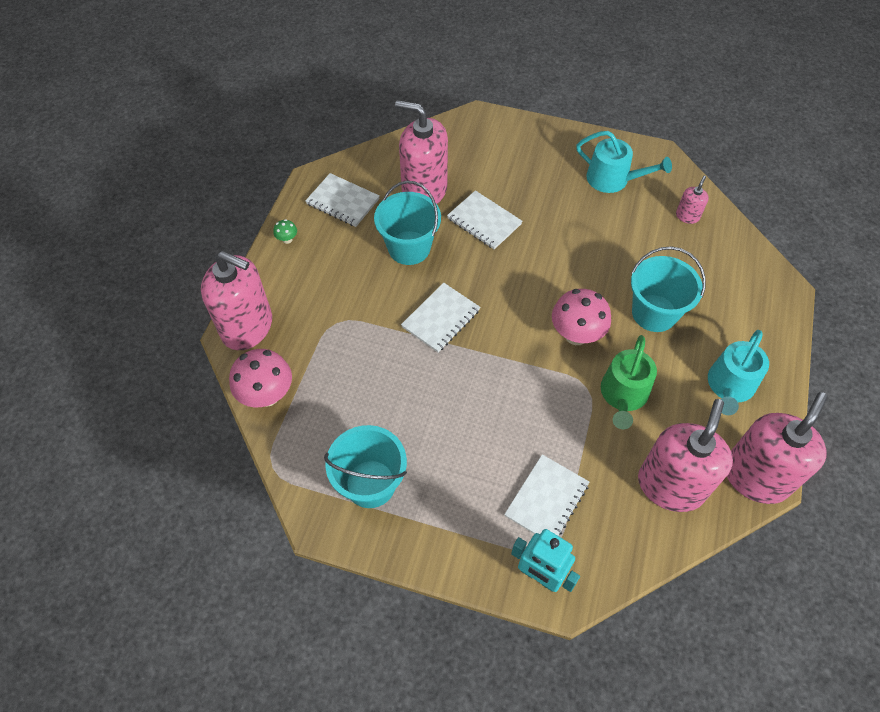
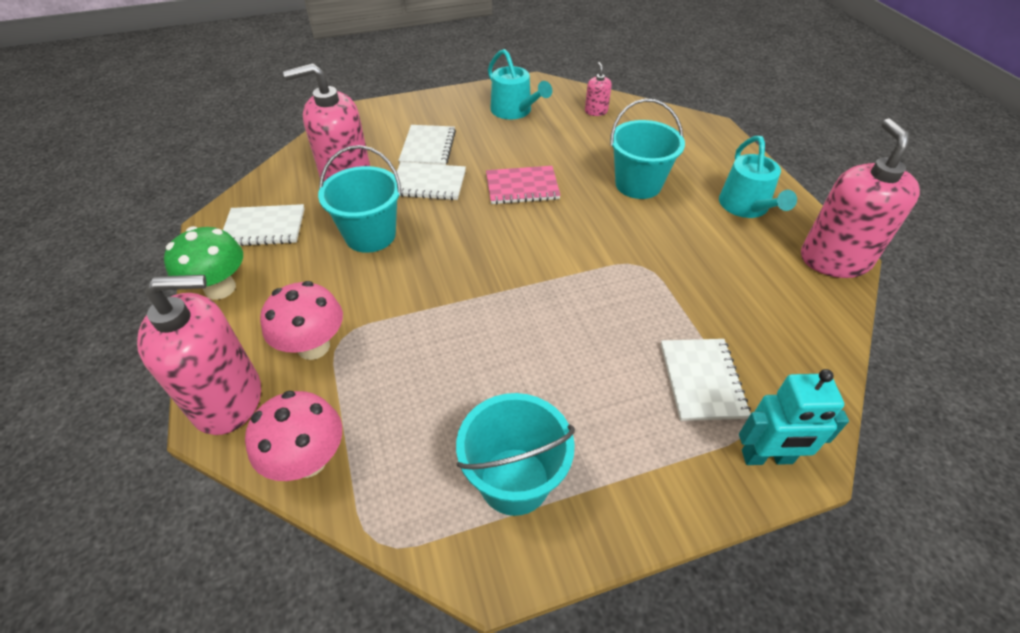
camera: 35 degrees left, 10 degrees down
(287, 239) = (220, 288): green mushroom -> green mushroom, size x2.26
(441, 319) = (455, 278): white notebook -> white notebook (428, 147)
(554, 264) = (522, 187): none -> pink notebook
(576, 335) = (592, 230): pink mushroom -> pink mushroom (313, 346)
(613, 179) = (514, 111): turquoise watering can -> turquoise watering can turned 60 degrees clockwise
(623, 395) = (676, 255): green watering can -> none
(670, 485) = (785, 303): pink soap dispenser -> none

